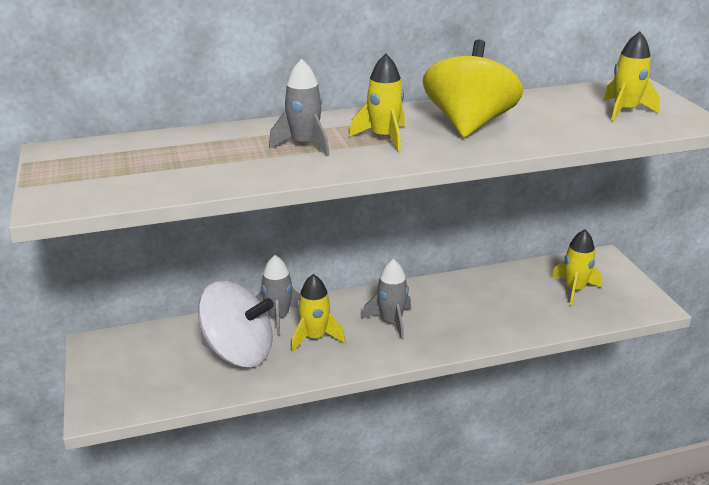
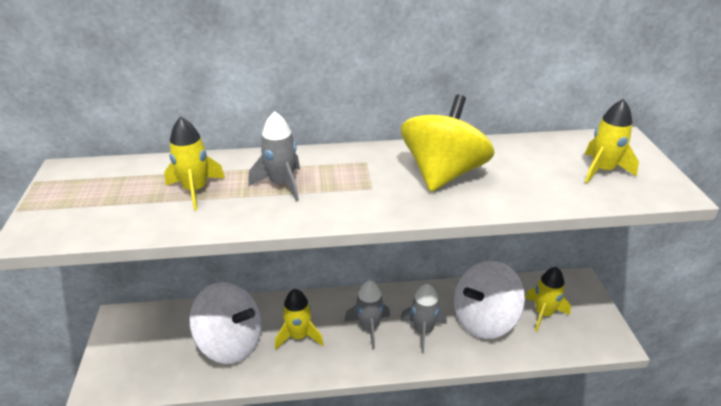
camera: 10 degrees right, 5 degrees up
(278, 317) = (274, 310): grey rocket -> grey rocket (423, 331)
(384, 137) = (357, 183): yellow rocket -> yellow rocket (195, 190)
(514, 301) = (484, 320): none -> white spinning top

